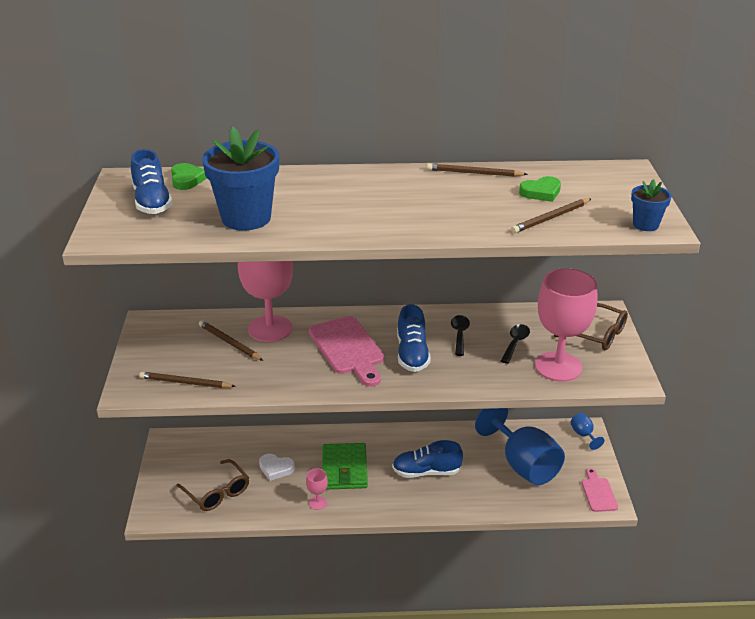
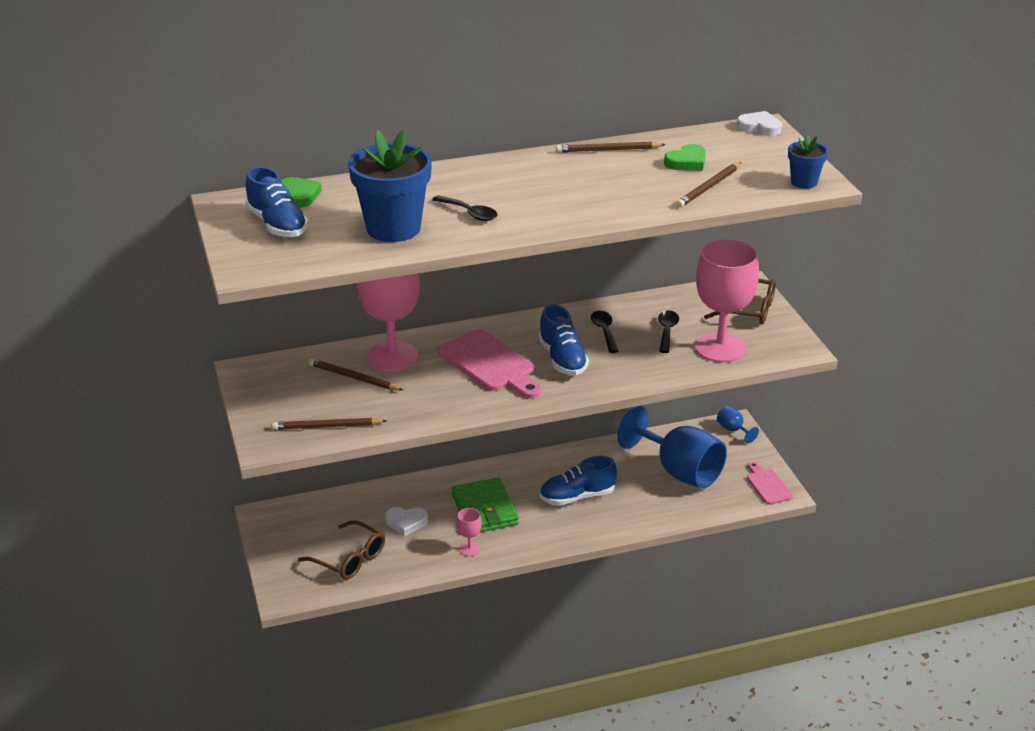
camera: 15 degrees left, 0 degrees up
(320, 213) = (469, 213): none -> black spoon
(624, 169) = (759, 127): none -> white heart

